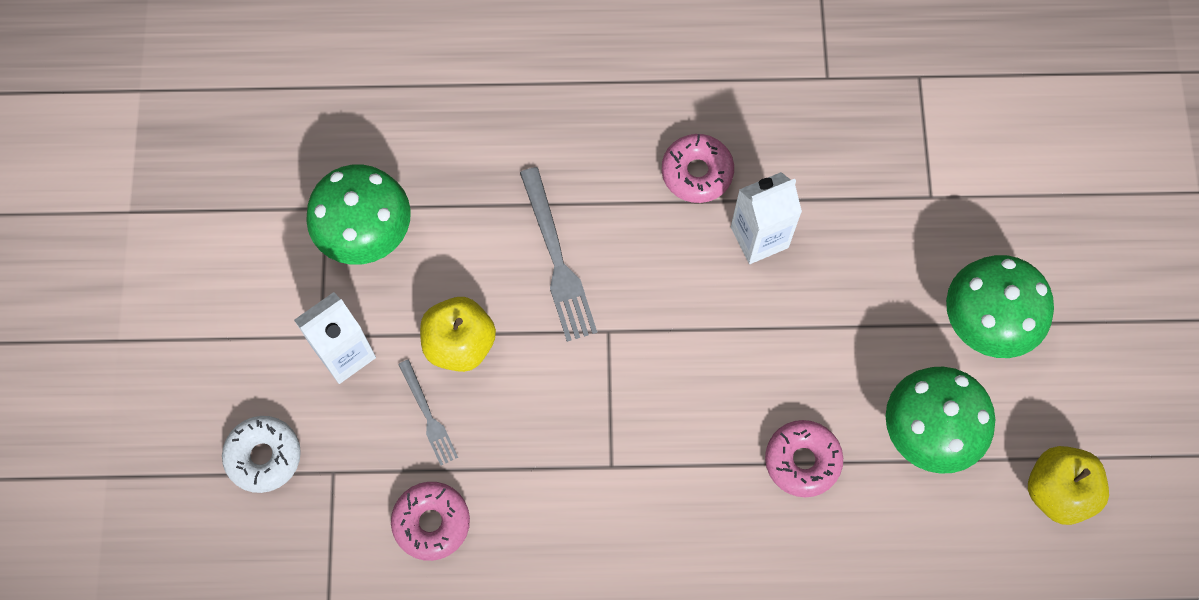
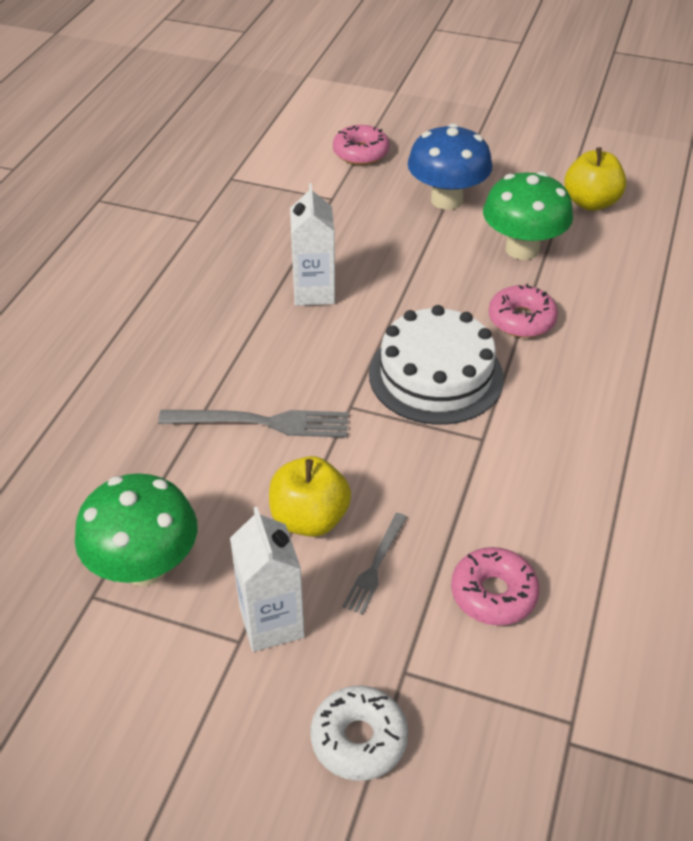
camera: 70 degrees left, 25 degrees down
(428, 416) = (375, 566): grey fork -> grey fork turned 120 degrees clockwise
(682, 397) = (436, 375): none -> white cake
(697, 173) = (233, 312): pink donut -> pink donut (361, 153)
(986, 322) = (446, 200): green mushroom -> blue mushroom

